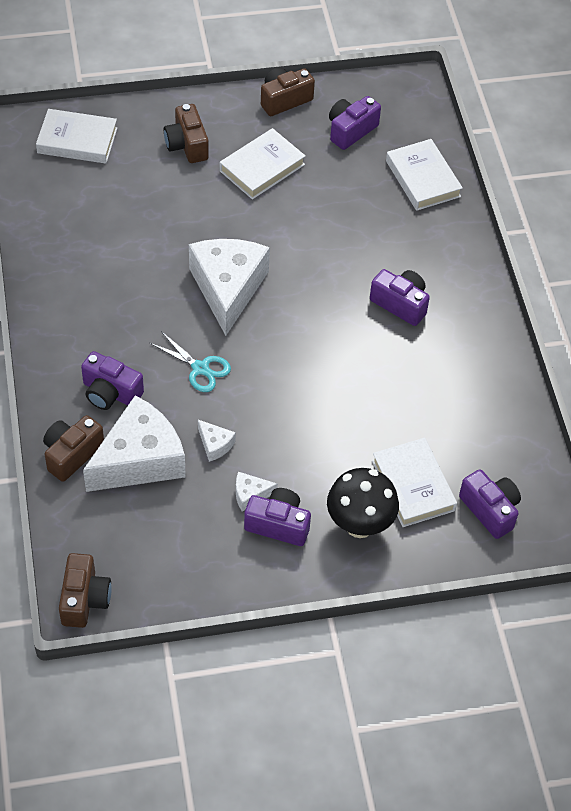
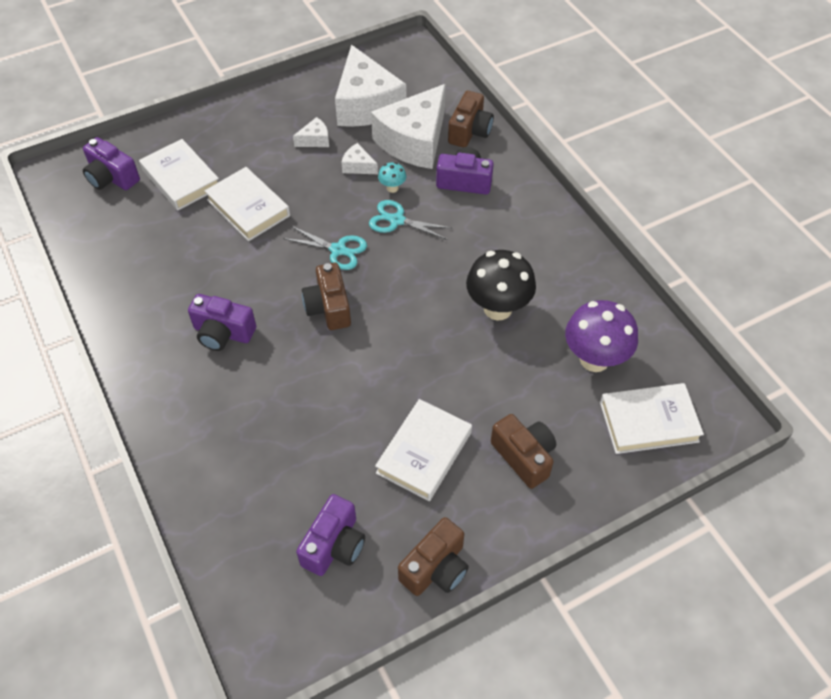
camera: 165 degrees right, 0 degrees up
(84, 599) = (409, 53): brown camera -> brown camera (329, 307)
(89, 194) = (594, 359): none -> purple mushroom
(189, 407) = (392, 188): none -> turquoise mushroom
(228, 288) = (403, 299): white cheese -> white cheese (366, 105)
(270, 354) = (338, 250): none -> turquoise scissors
(278, 524) = (286, 126): purple camera -> none
(359, 524) = (220, 142): black mushroom -> black mushroom (497, 308)
(423, 179) = (226, 499): white book -> white book (248, 208)

